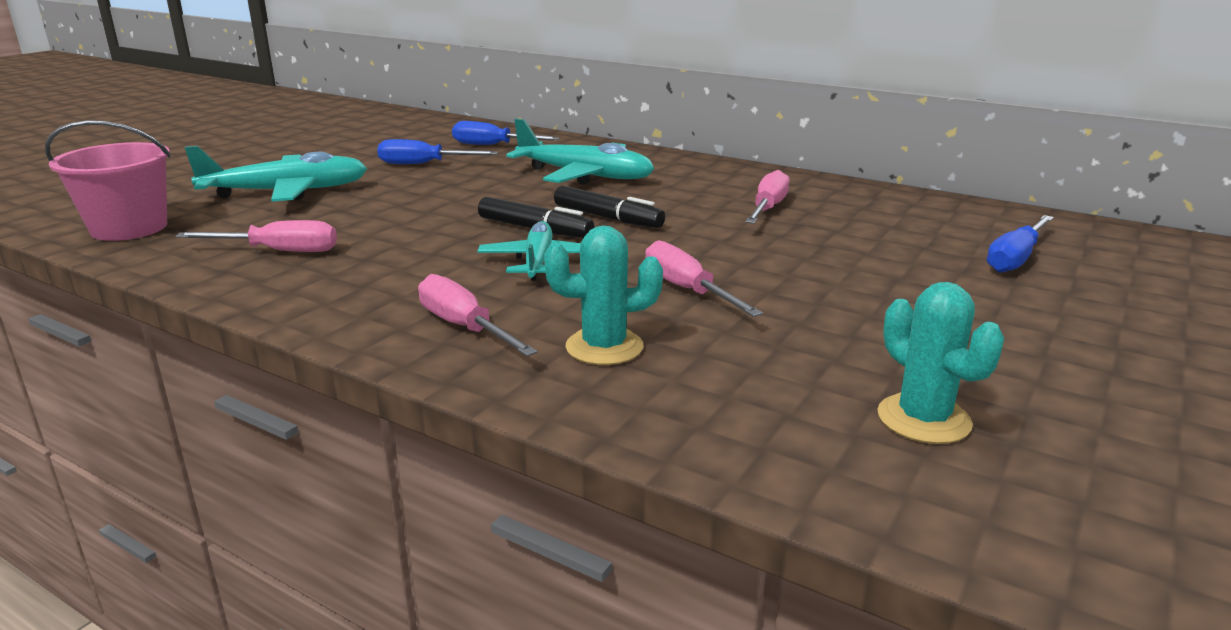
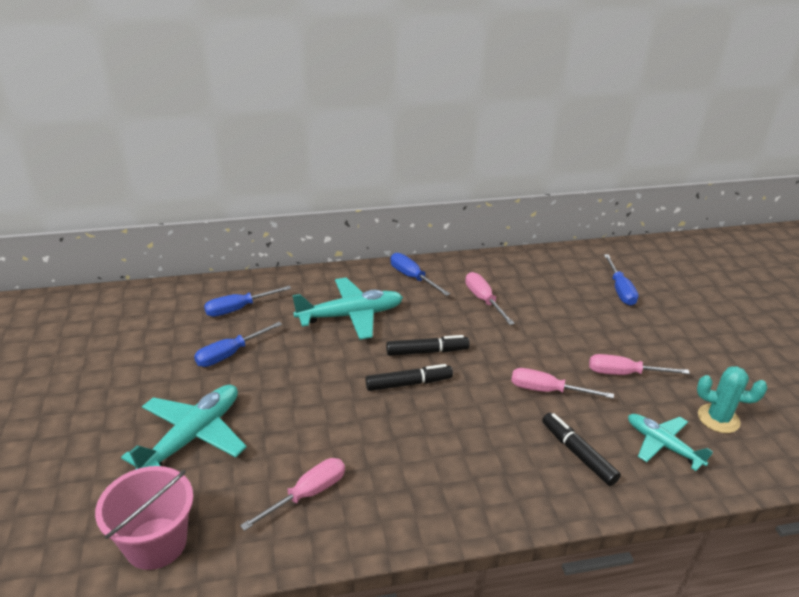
camera: 45 degrees left, 10 degrees up
(464, 327) = (507, 483): pink screwdriver -> pink screwdriver (624, 373)
(538, 262) = (455, 411): turquoise plane -> turquoise plane (663, 445)
(604, 347) = (578, 454): turquoise cactus -> black marker
(714, 173) = (412, 277): none -> blue screwdriver

